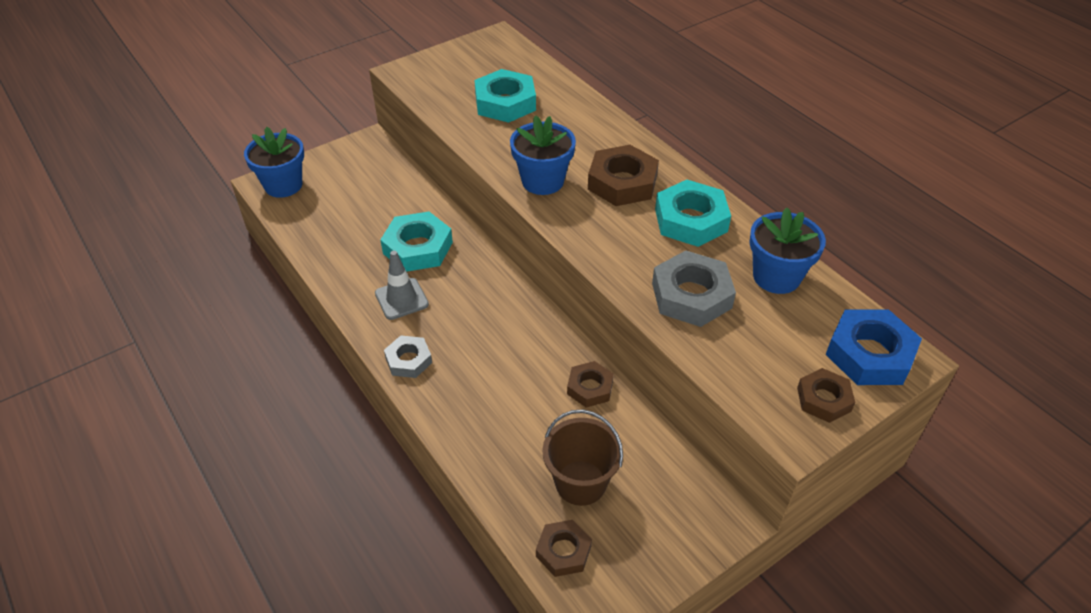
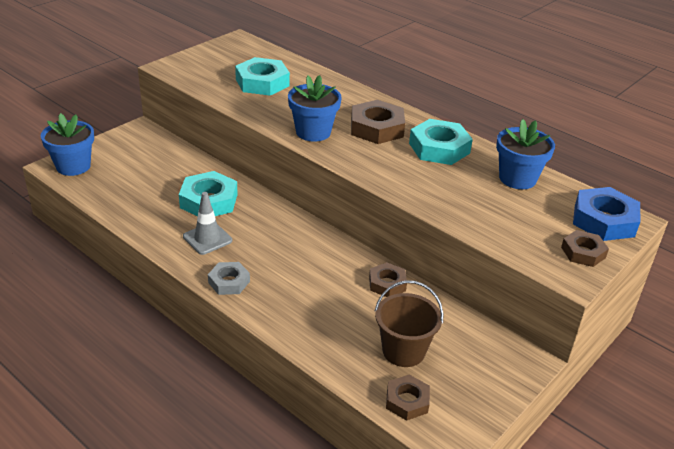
camera: 15 degrees left, 10 degrees down
(691, 295) = (459, 196): grey nut -> none

